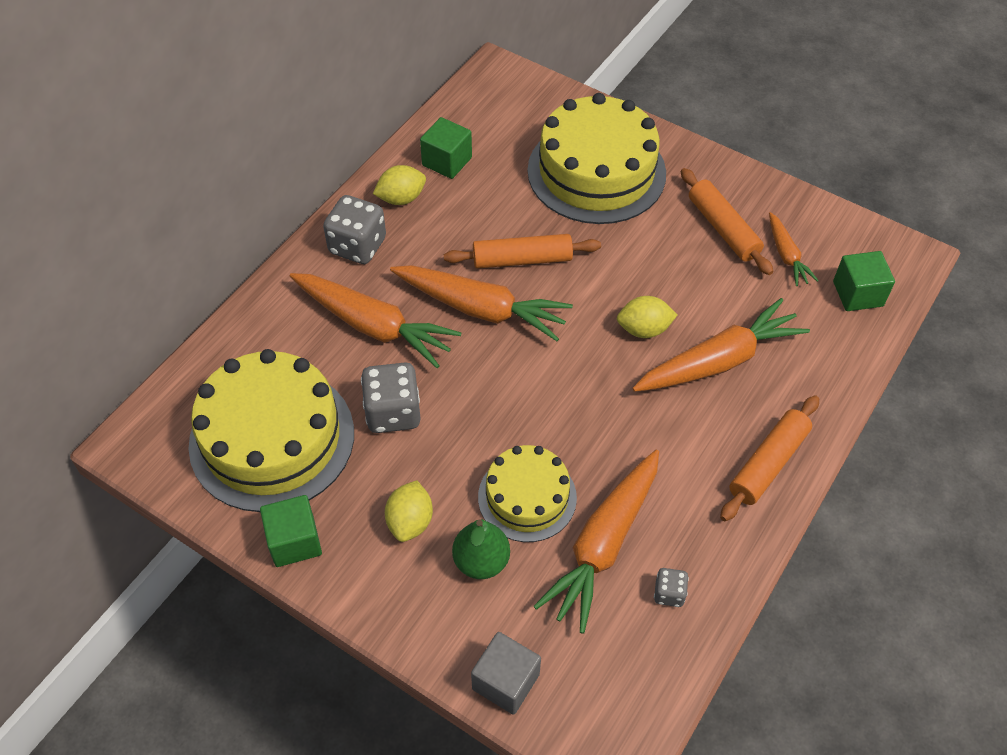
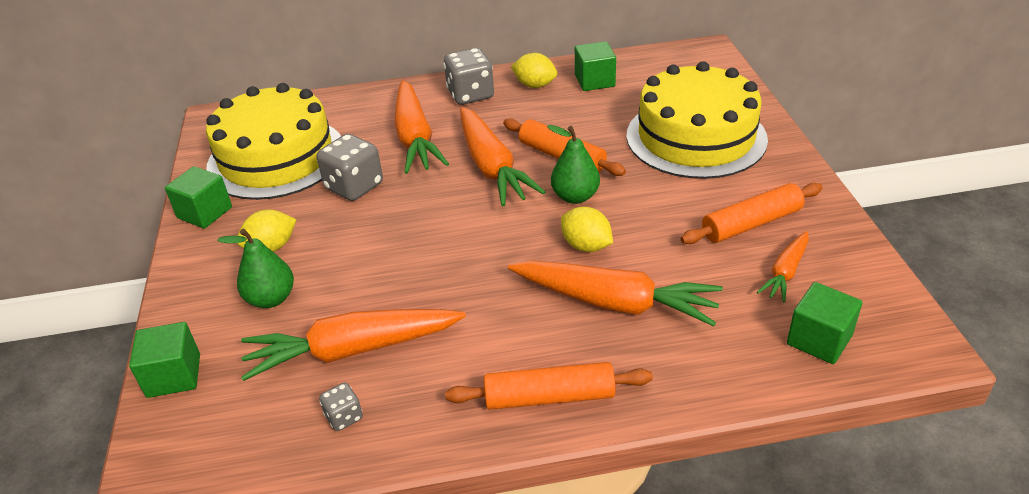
camera: 50 degrees right, 15 degrees down
(505, 681) = (174, 376): grey cube -> green cube
(527, 497) = (353, 285): yellow cake -> none
(581, 291) = (575, 196): none -> green pear
(722, 228) = (751, 223): orange rolling pin -> orange rolling pin turned 45 degrees clockwise

